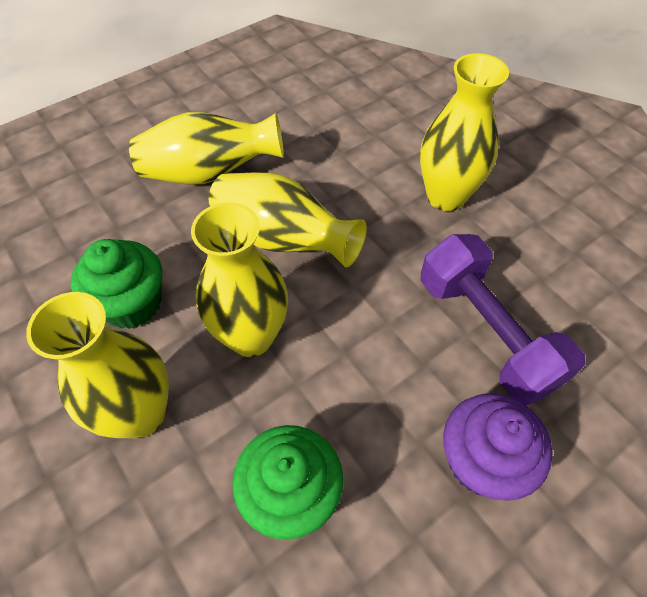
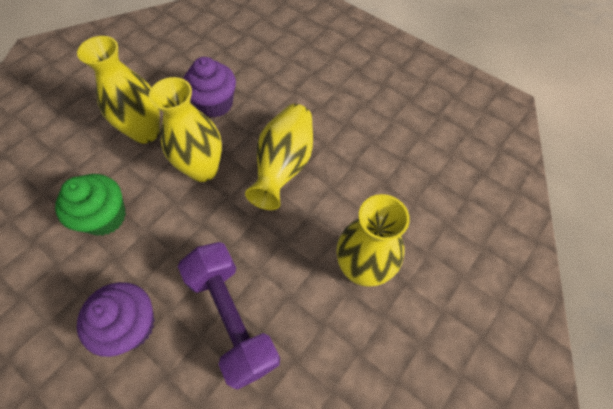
camera: 75 degrees right, 5 degrees up
(132, 304) = (215, 104): green cupcake -> purple cupcake
(209, 173) = (330, 107): yellow vase -> none
(486, 332) = (233, 317): purple dumbbell -> purple dumbbell turned 75 degrees counterclockwise

